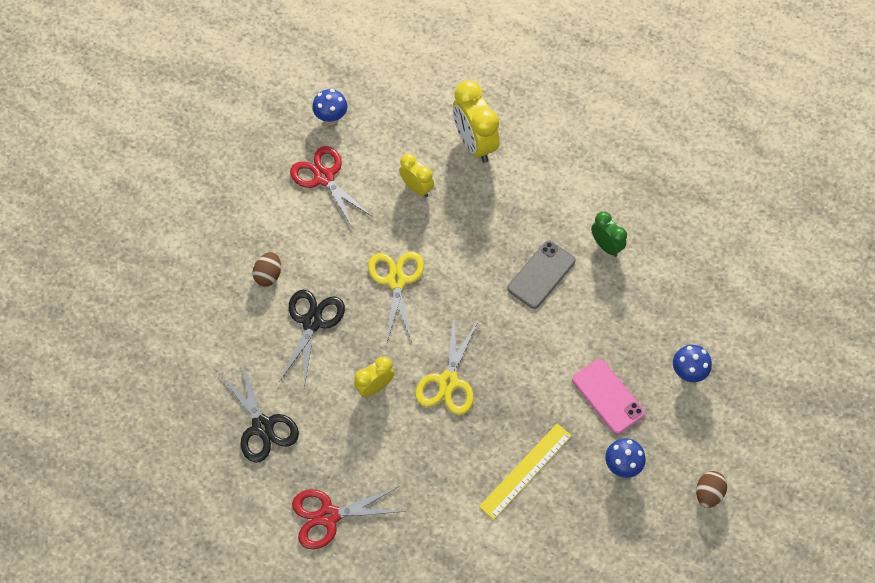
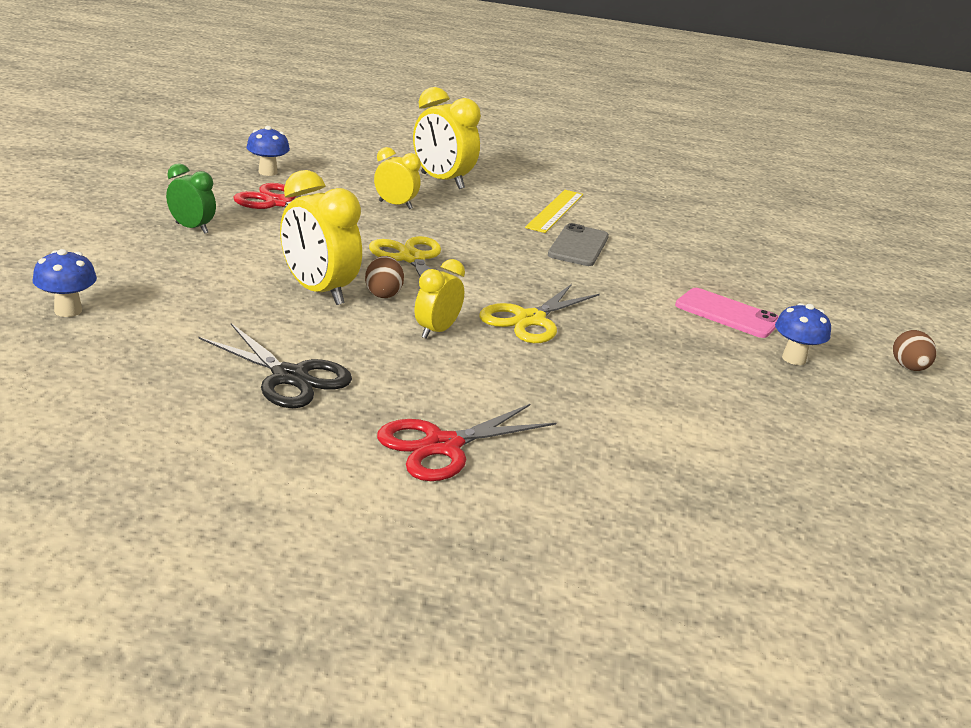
camera: 25 degrees left, 35 degrees down
(268, 275) = (238, 264): brown egg -> brown egg (383, 294)
(312, 322) = (318, 292): black scissors -> yellow clock
(448, 382) = (530, 319): yellow scissors -> yellow scissors turned 45 degrees clockwise
(525, 471) = (685, 375): yellow ruler -> yellow ruler (555, 211)
(606, 246) = (631, 227): green clock -> green clock (192, 228)
(687, 372) = (793, 292): blue mushroom -> blue mushroom (68, 311)

